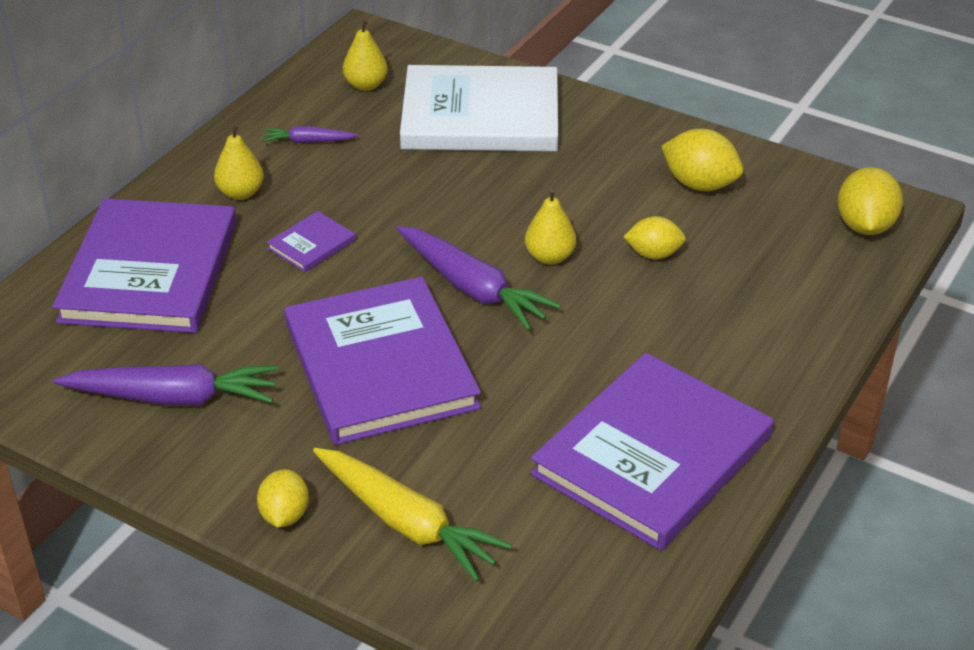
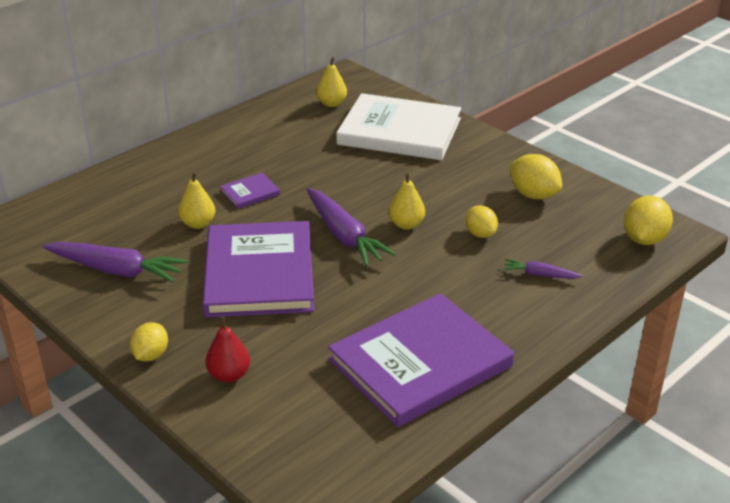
camera: 15 degrees right, 5 degrees down
(149, 272) = (139, 193): purple book -> none
(241, 193) = (220, 155): yellow pear -> yellow pear (198, 224)
(308, 141) = (278, 131): purple carrot -> purple carrot (540, 275)
(406, 523) = (229, 375): yellow carrot -> red pear
(653, 254) = (480, 234): yellow lemon -> yellow lemon turned 45 degrees clockwise

